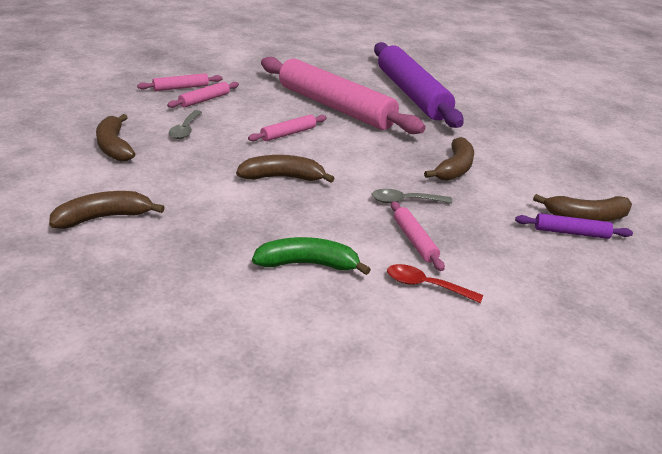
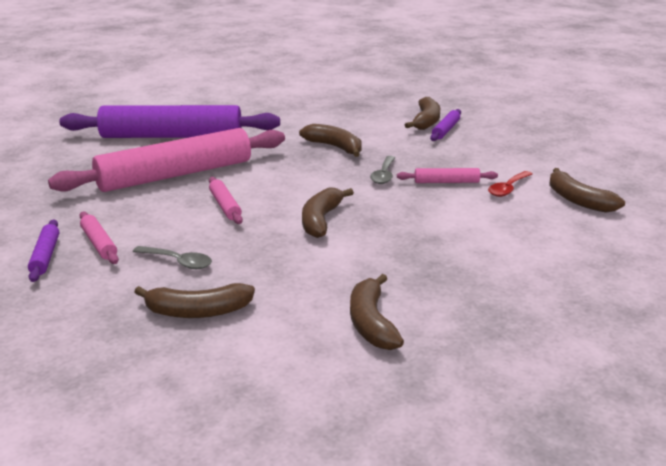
camera: 70 degrees left, 5 degrees down
(181, 88) = (45, 256): pink rolling pin -> purple rolling pin
(308, 264) = (474, 227): green banana -> none
(428, 345) = (578, 200): none -> brown banana

